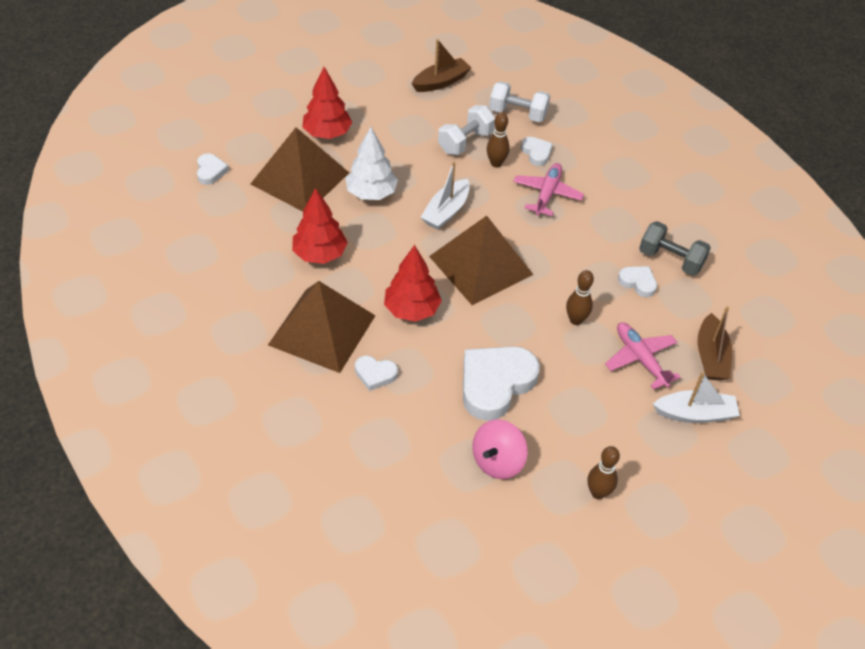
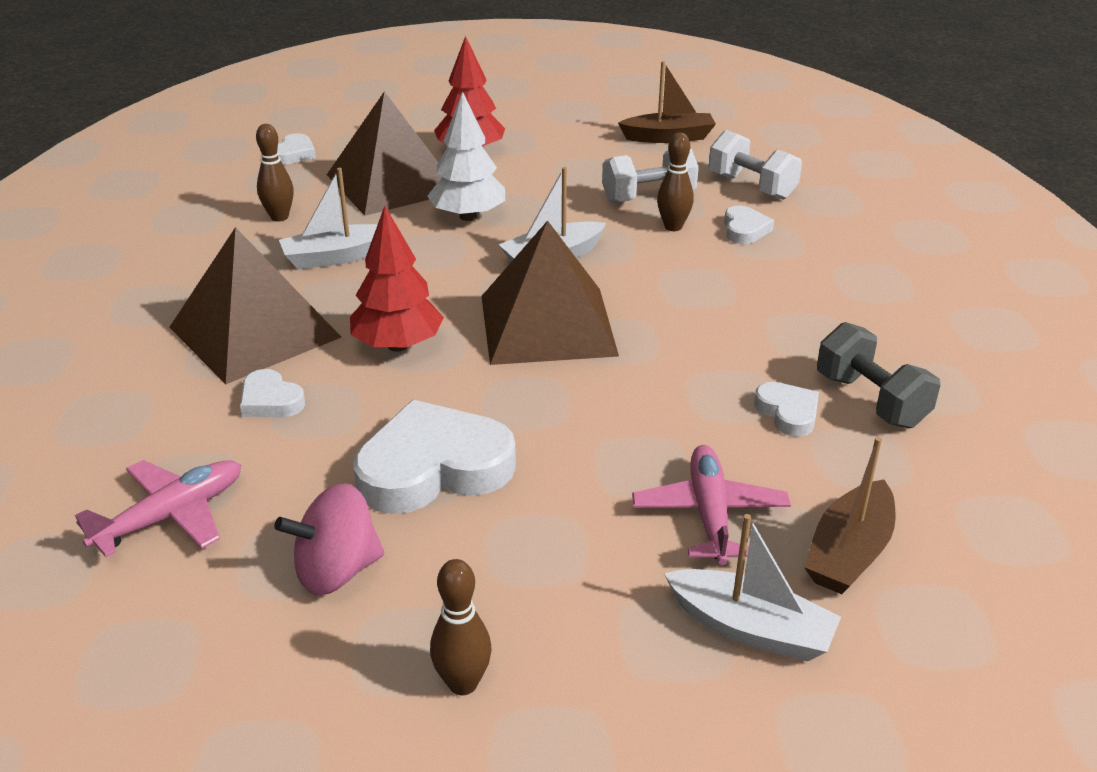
camera: 30 degrees right, 15 degrees down
(320, 254) = (337, 257): red tree -> white boat
(547, 194) = (722, 275): pink plane -> pink plane (172, 516)
(576, 320) = (639, 429): brown bowling pin -> brown bowling pin (279, 217)

